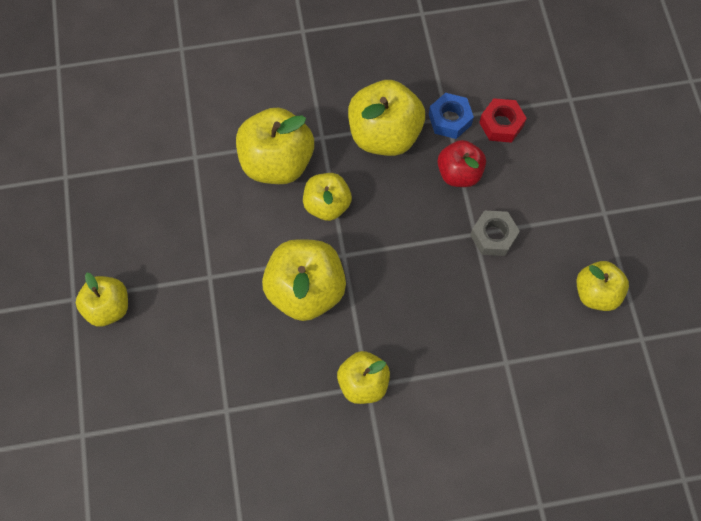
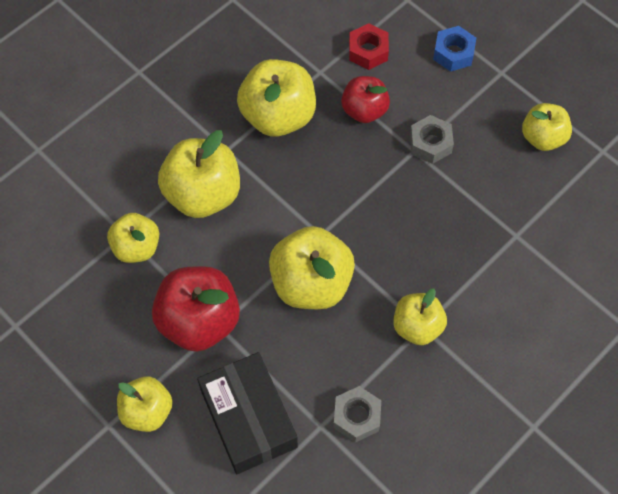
camera: 35 degrees left, 5 degrees down
(177, 365) = (248, 418): none -> black box
(198, 263) = (199, 321): none -> red apple
(259, 422) = (356, 416): none -> grey nut
(327, 205) = (274, 203): yellow apple -> yellow apple (137, 247)
(449, 120) = (323, 72): blue nut -> blue nut (453, 53)

